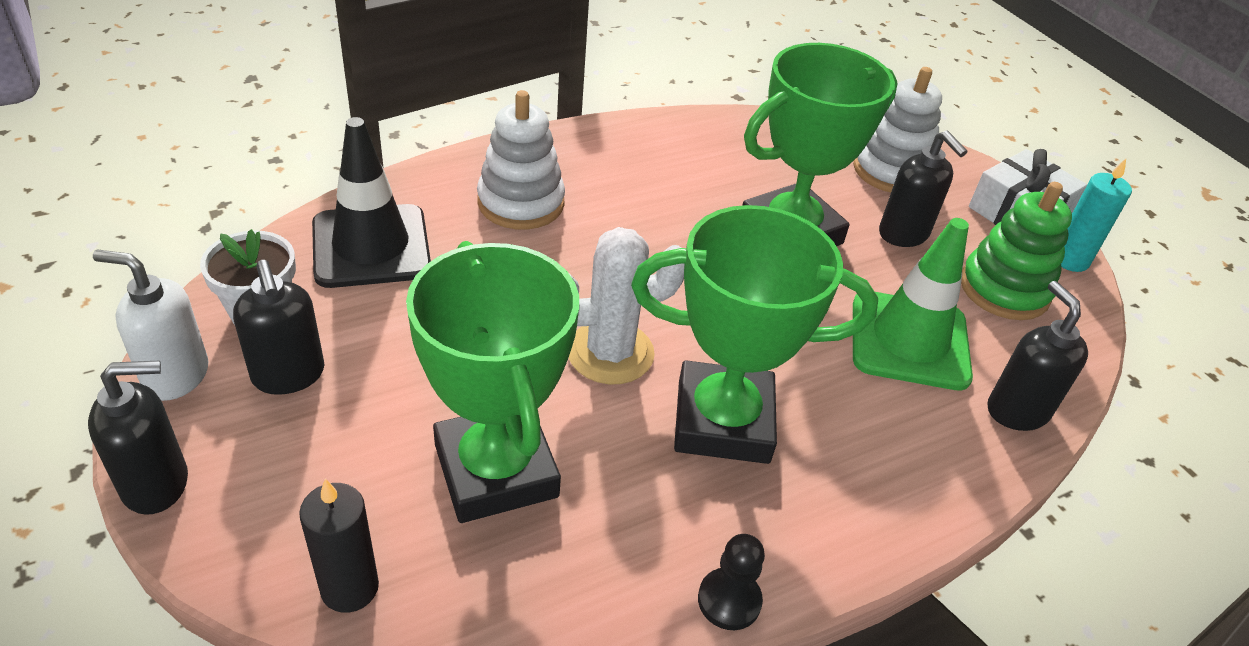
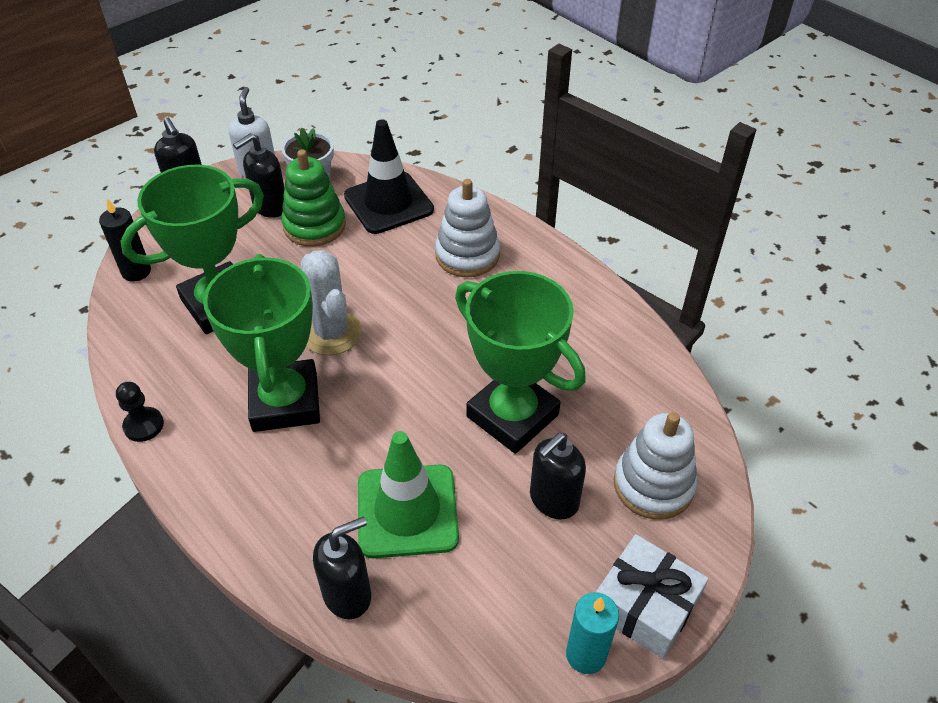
camera: 80 degrees right, 5 degrees up
(1004, 289) = (508, 588): green stacking toy -> green stacking toy (314, 226)

